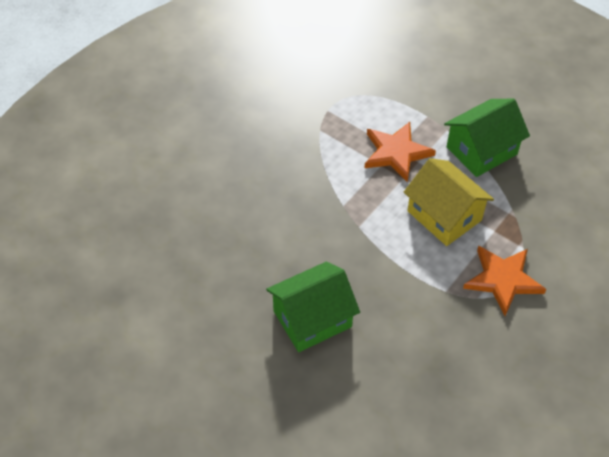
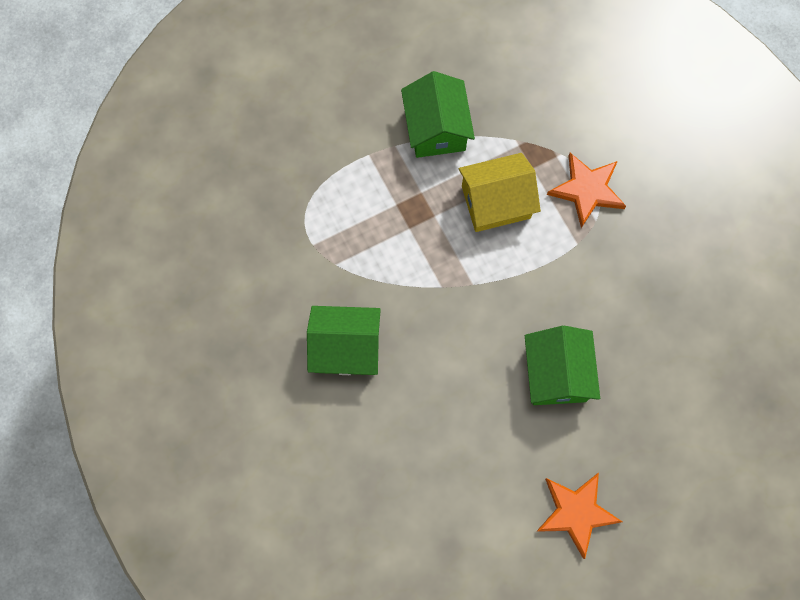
camera: 65 degrees left, 20 degrees up
(254, 162) = (346, 348): none -> green house
(396, 153) = (401, 207): orange star -> orange star (576, 513)

